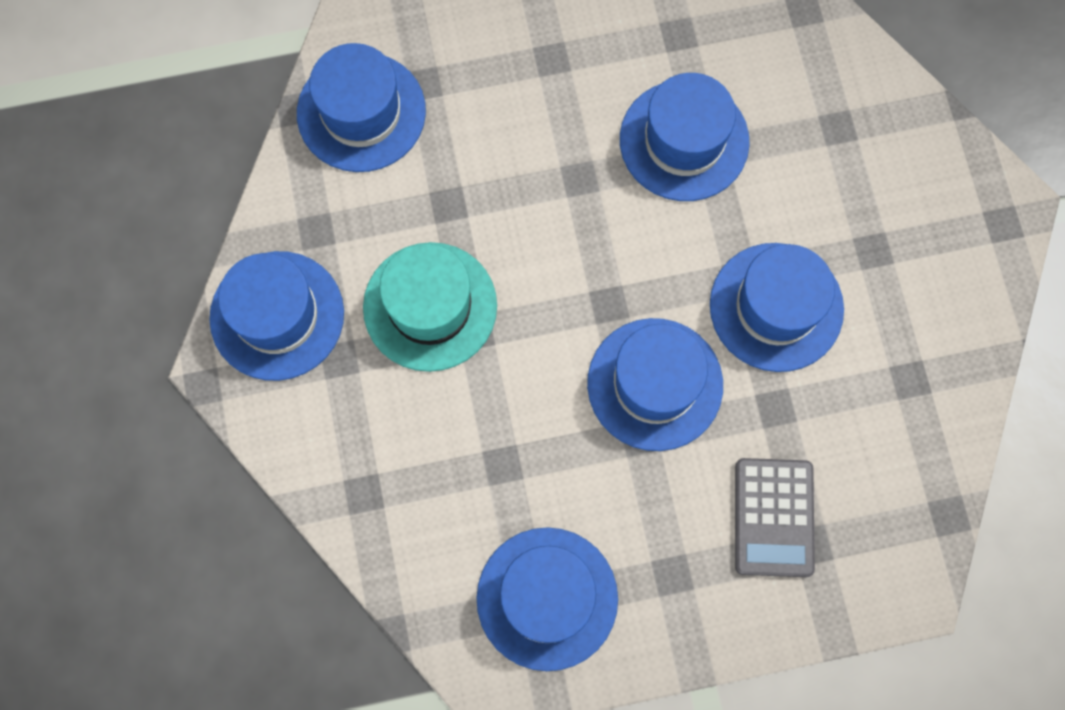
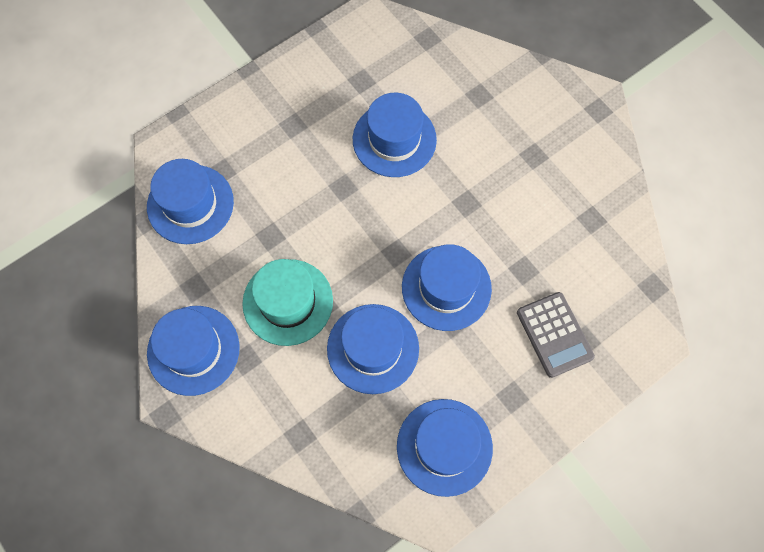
camera: 25 degrees left, 5 degrees down
(776, 307) = (495, 211): blue hat -> blue hat (373, 348)

